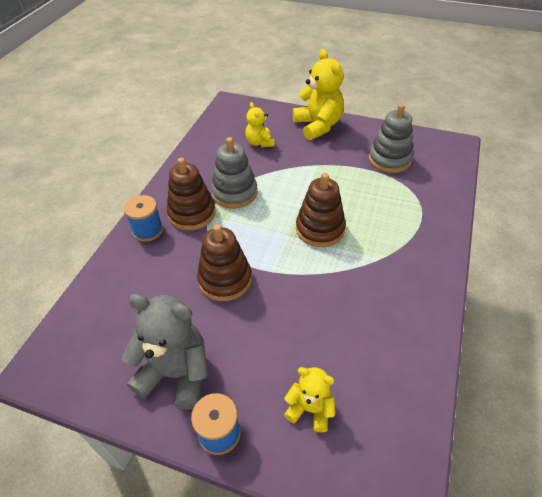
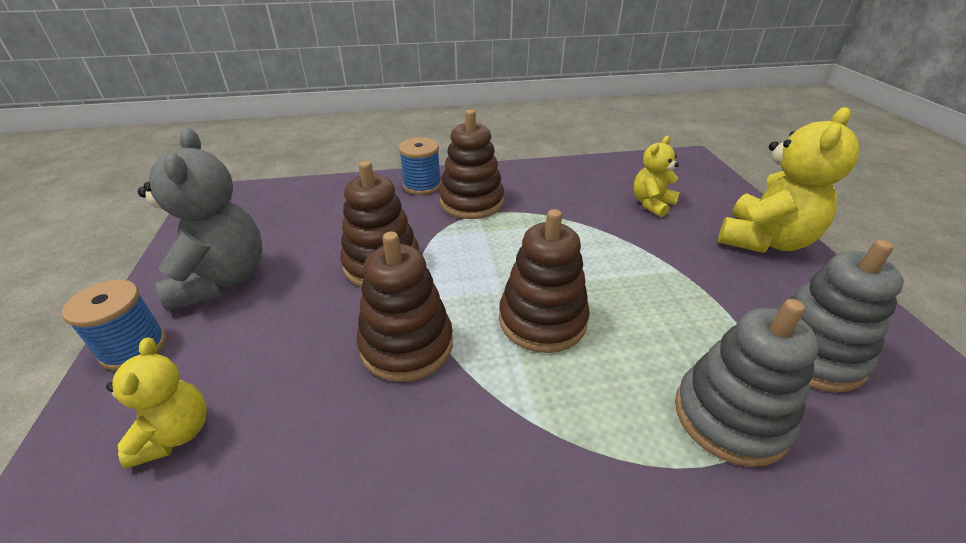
camera: 60 degrees right, 10 degrees down
(234, 193) = (536, 218): grey stacking toy -> grey stacking toy (730, 417)
(304, 289) = (406, 345): none -> brown stacking toy

